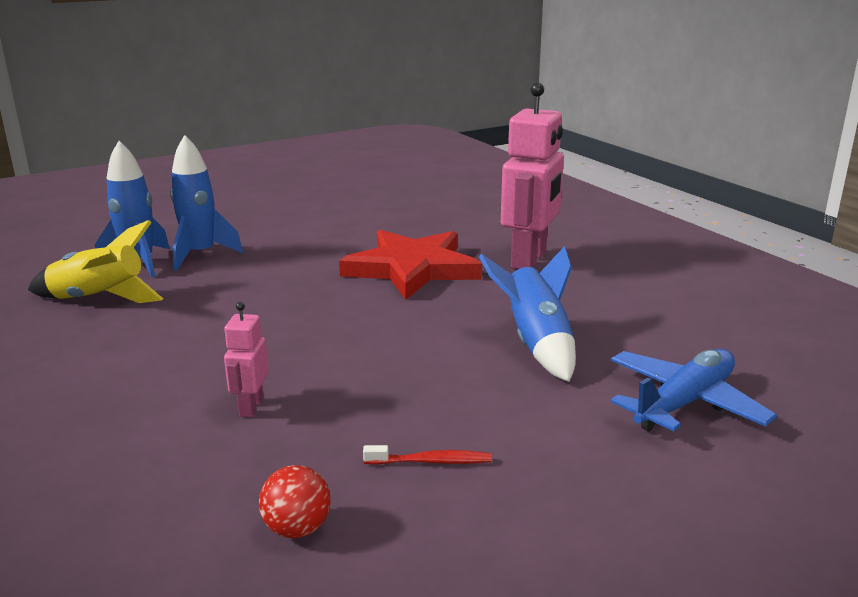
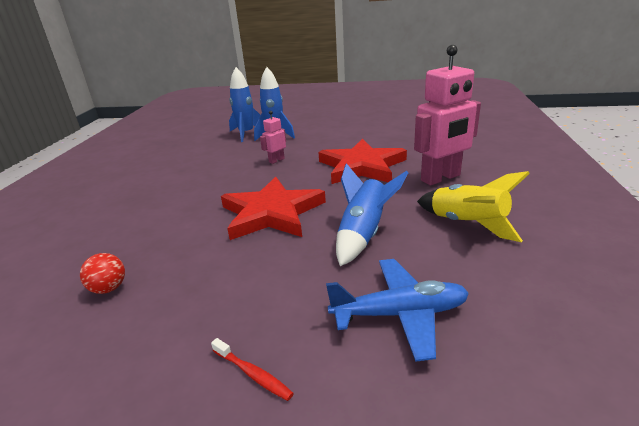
camera: 40 degrees right, 5 degrees up
(98, 299) = (208, 147): yellow rocket -> yellow rocket (467, 224)
(251, 407) = (183, 218): pink robot -> pink robot (276, 160)
(381, 357) = (271, 213): none -> red star
(431, 461) = (206, 282): red toothbrush -> red toothbrush (253, 374)

